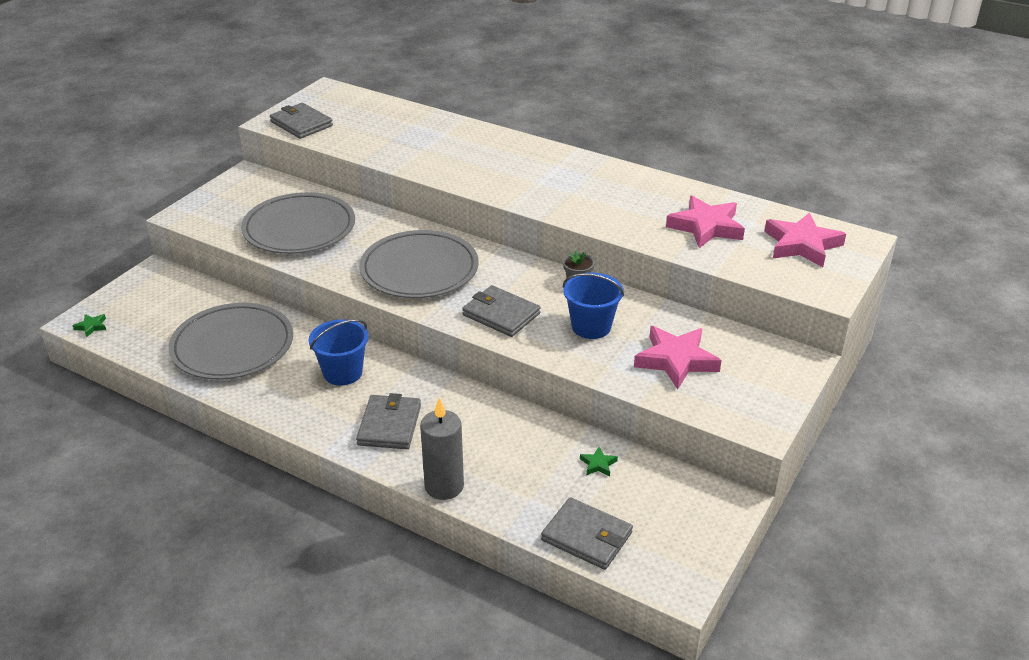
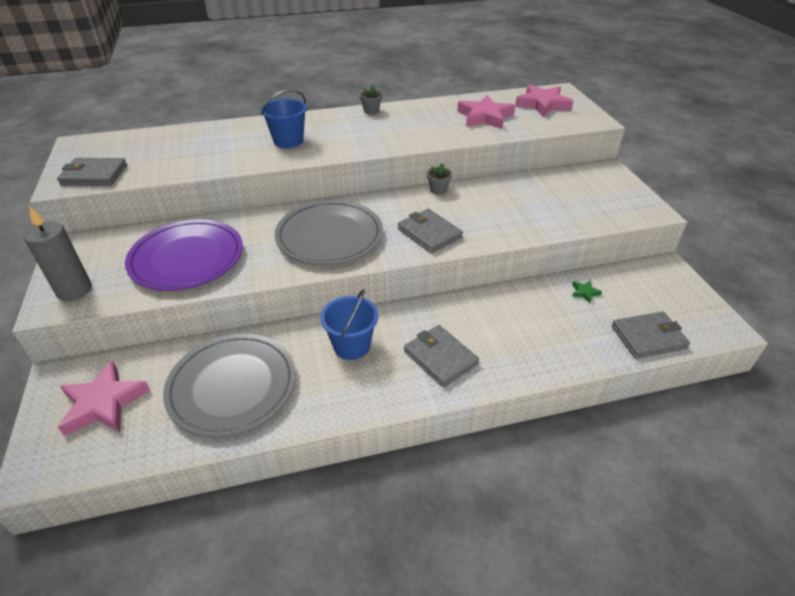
camera: 45 degrees left, 5 degrees up
(91, 326) = (56, 466): green star -> none
(299, 228) = (187, 258): grey plate -> purple plate
(444, 486) = (536, 370): grey candle -> grey candle (74, 290)
(501, 314) = (429, 233): grey wallet -> grey wallet turned 60 degrees clockwise
(591, 327) = (489, 210): blue bucket -> blue bucket (288, 141)
(602, 166) = (371, 111): none -> grey flower pot
(676, 360) = (560, 202): pink star -> pink star (104, 403)

